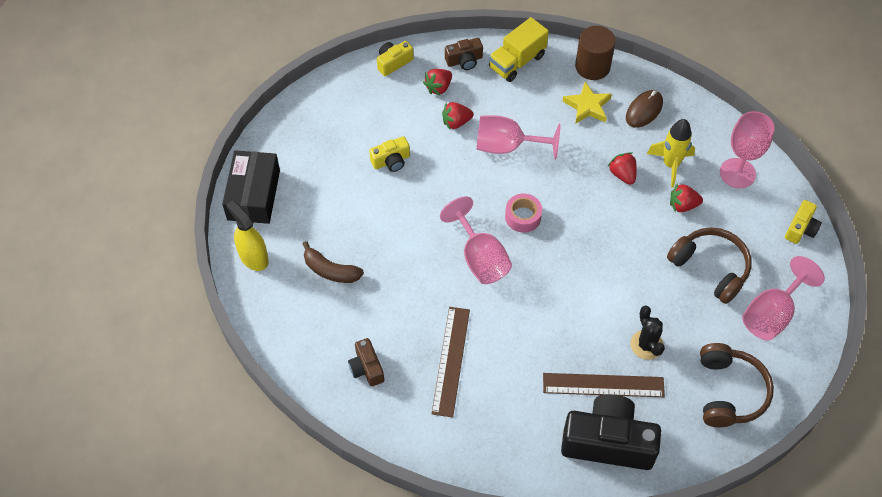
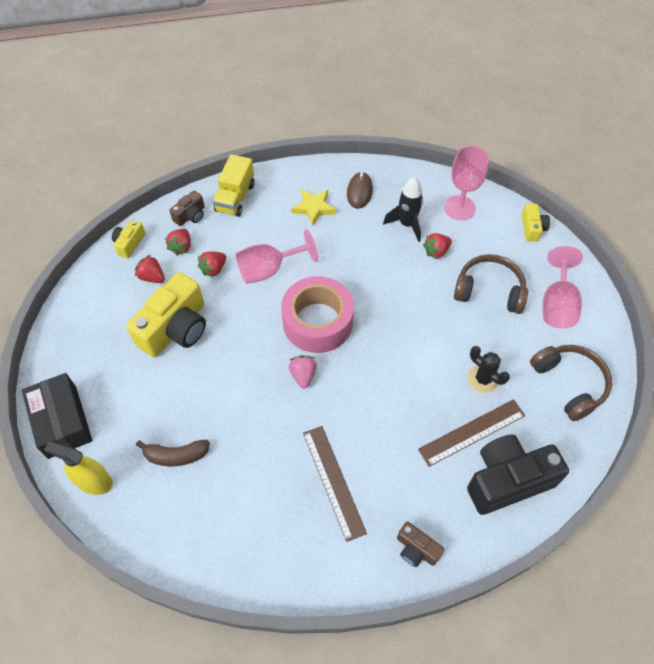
camera: 30 degrees left, 0 degrees up
(366, 368) = (262, 531): brown camera -> brown camera (416, 549)
(391, 161) = (175, 328): yellow camera -> yellow camera, size x2.05
(480, 258) = (303, 375): pink goblet -> pink strawberry
(523, 217) = (317, 322): pink tape -> pink tape, size x2.05
(592, 66) = (298, 175): brown cylinder -> none
(622, 174) = (375, 249): red strawberry -> red strawberry (152, 277)
(670, 165) = (407, 224): yellow rocket -> black rocket

